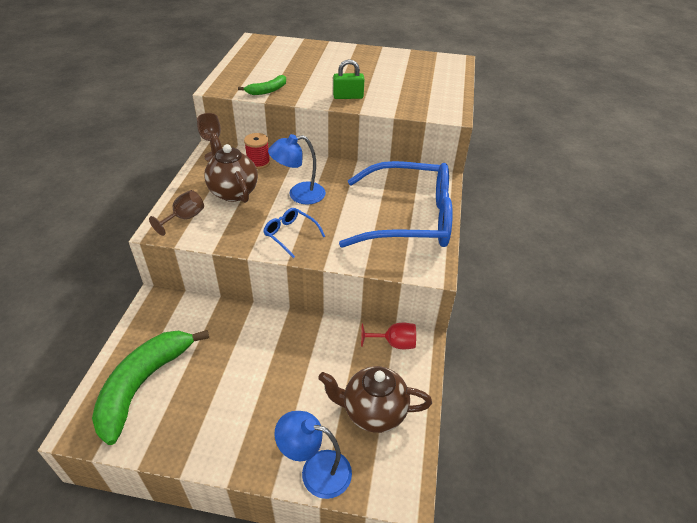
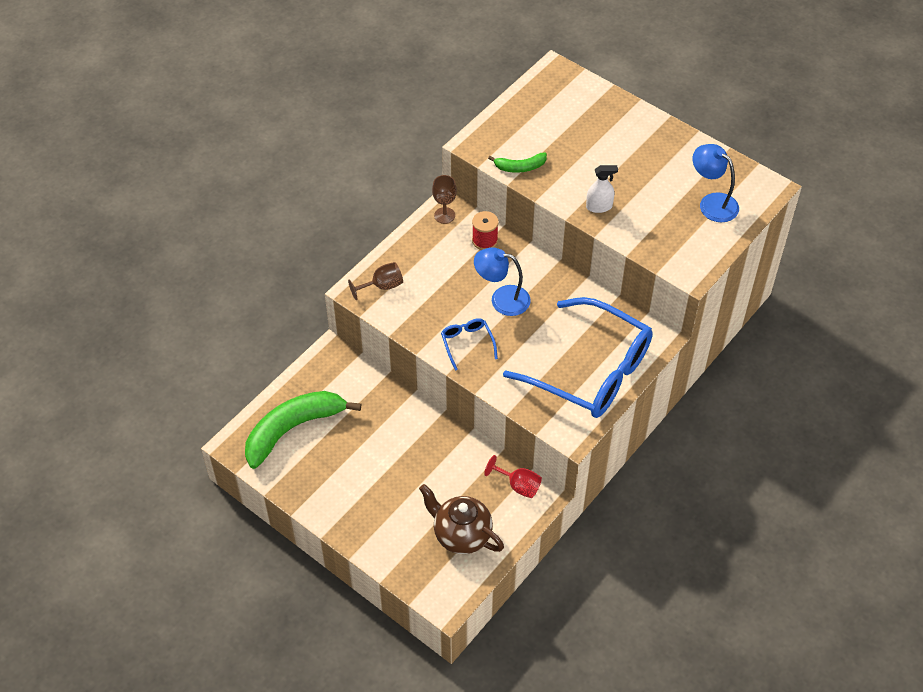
camera: 30 degrees right, 10 degrees up
(233, 192) = (441, 270): brown teapot -> none
(316, 470) = (390, 557): blue lamp -> blue lamp (712, 203)
(348, 96) = (599, 207): green padlock -> white spray bottle

